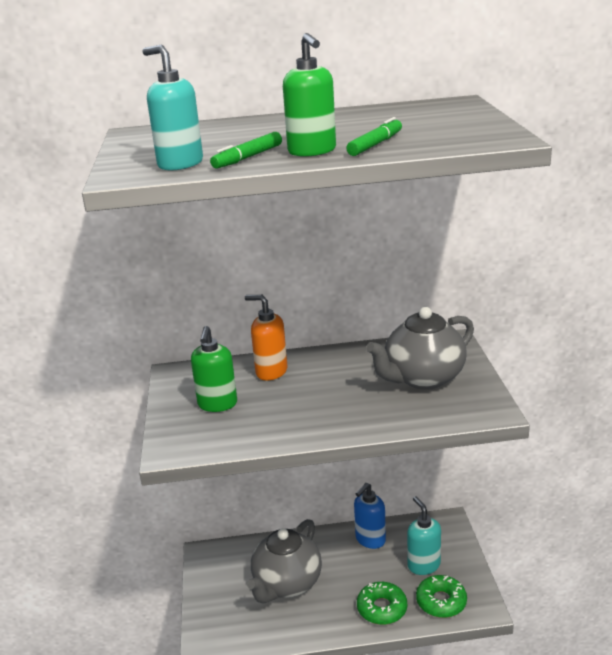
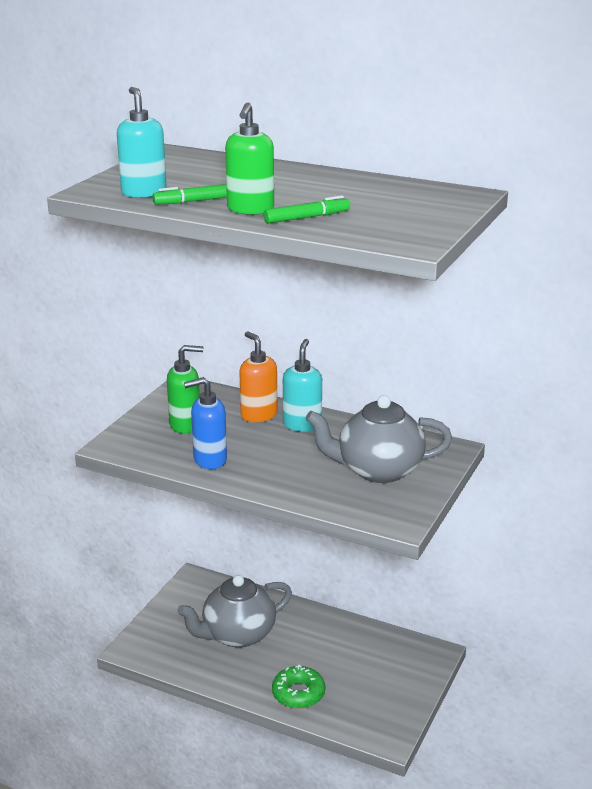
camera: 30 degrees right, 0 degrees up
(217, 404) = (185, 425): green soap dispenser -> green soap dispenser turned 135 degrees counterclockwise
(370, 540) = (345, 633): blue soap dispenser -> blue soap dispenser (209, 460)
(423, 565) = (372, 677): turquoise soap dispenser -> turquoise soap dispenser (302, 425)
(441, 601) = (356, 714): green donut -> none

